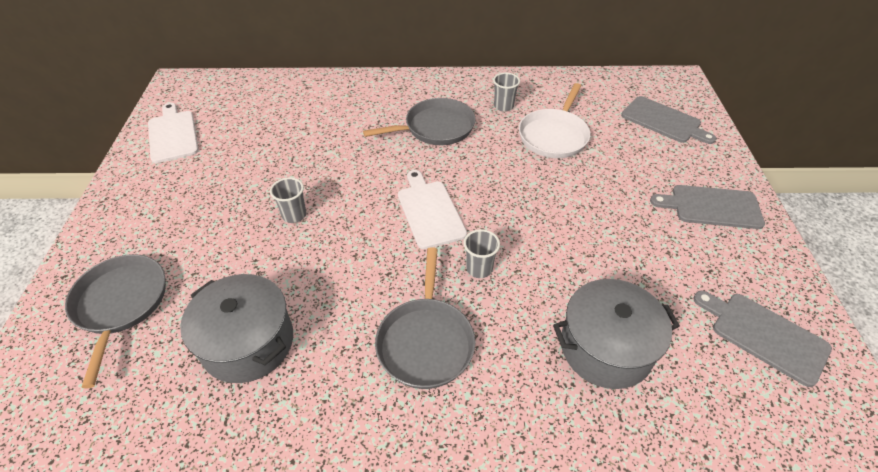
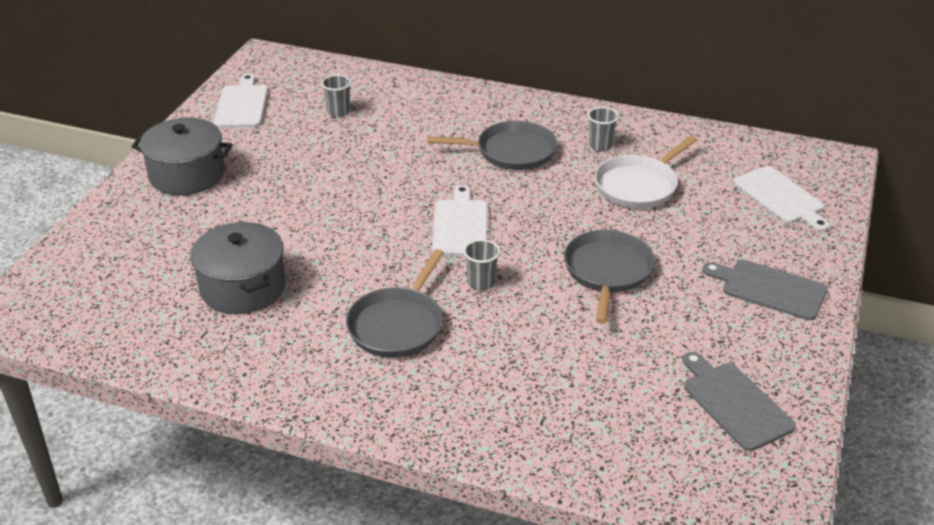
camera: 20 degrees right, 10 degrees down
(121, 304) = (148, 234): grey pan -> grey pan (607, 271)
(294, 215) = (327, 199): grey cup -> grey cup (338, 112)
(605, 348) = (564, 371): grey pot -> grey pot (187, 175)
(663, 121) = (780, 198): grey cutting board -> white cutting board

